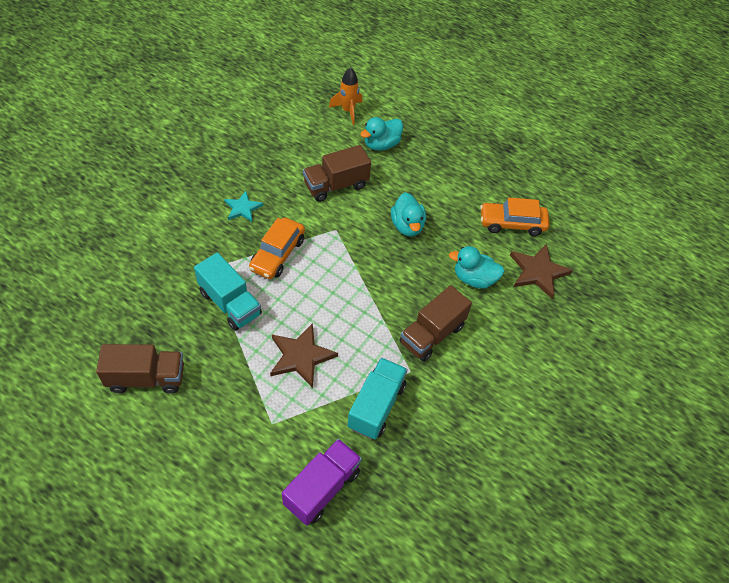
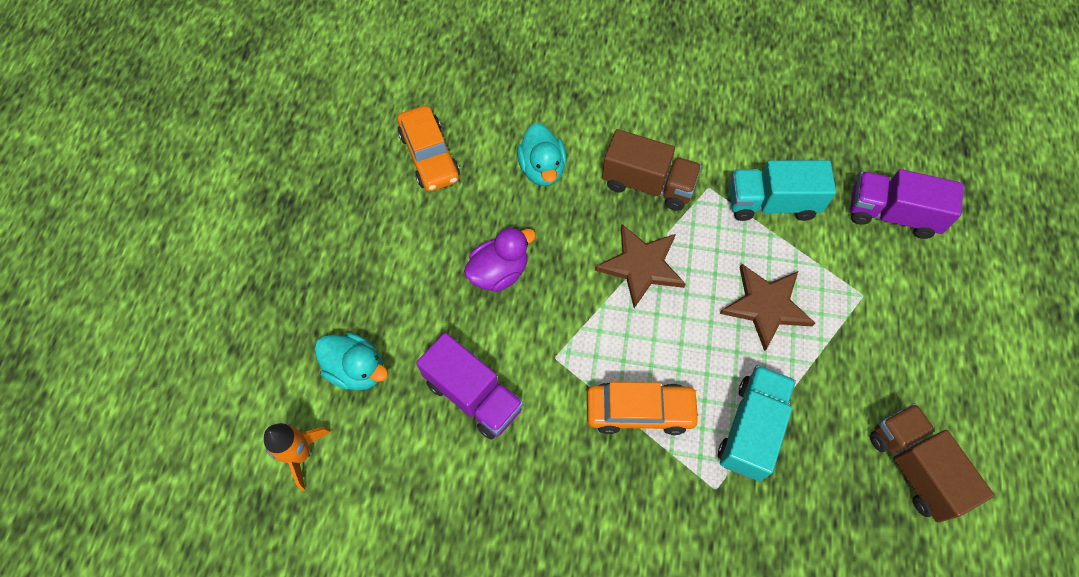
camera: 110 degrees left, 10 degrees up
(243, 208) = (588, 506): turquoise star -> none
(336, 185) = (473, 395): brown truck -> purple truck
(407, 226) = (499, 272): turquoise duck -> purple duck
(538, 272) = (493, 109): brown star -> brown star (641, 266)

